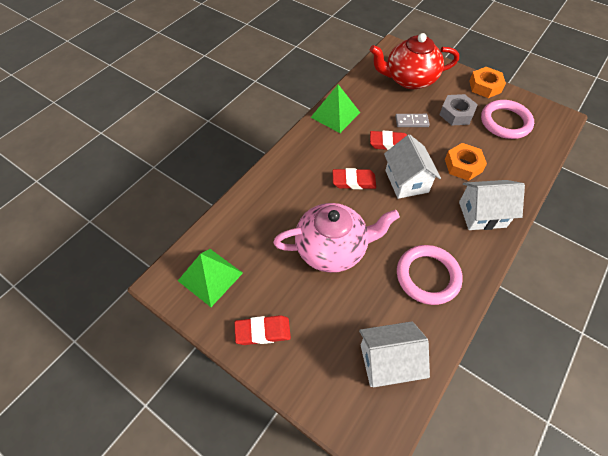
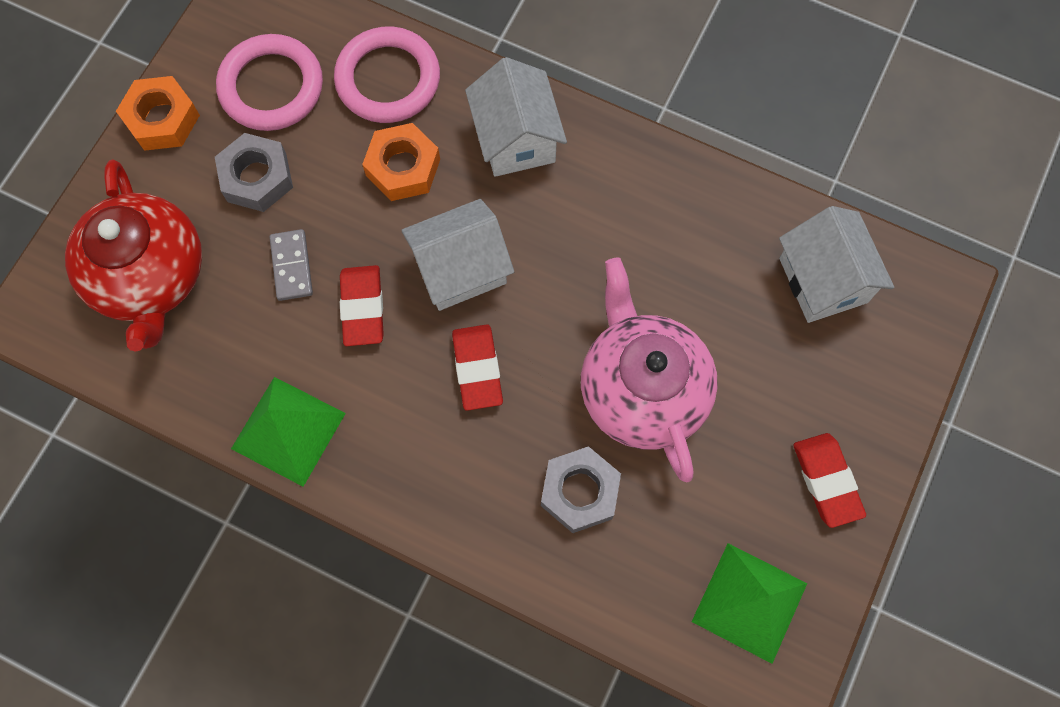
camera: 100 degrees left, 15 degrees up
(285, 212) = (579, 492): none -> grey nut
(427, 276) = (662, 226): pink ring -> pink ring (388, 79)

